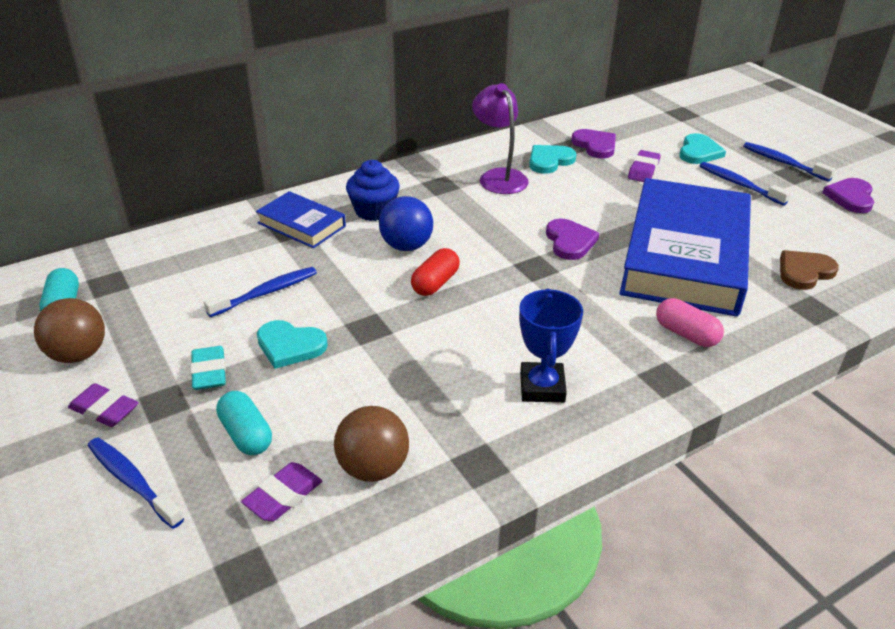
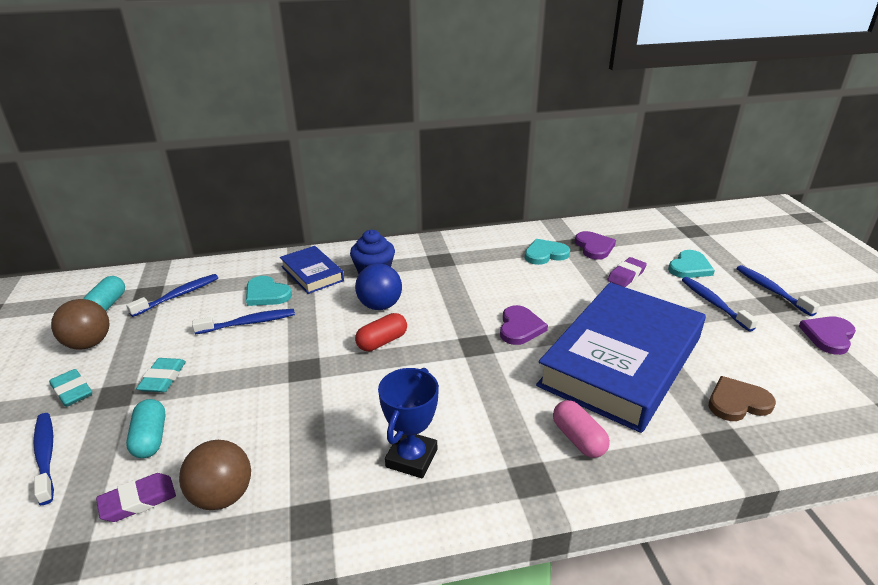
camera: 20 degrees right, 5 degrees down
(104, 409) = (72, 391): purple eraser -> turquoise eraser
(151, 278) = (178, 295): none -> blue toothbrush
(290, 346) = (235, 370): turquoise heart -> turquoise heart (266, 294)
(499, 176) = (493, 260): purple lamp -> none

